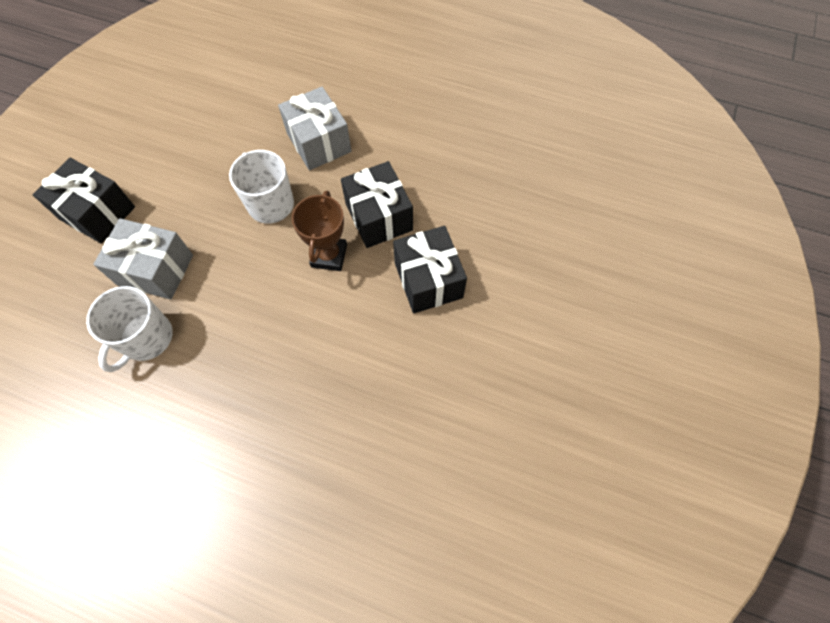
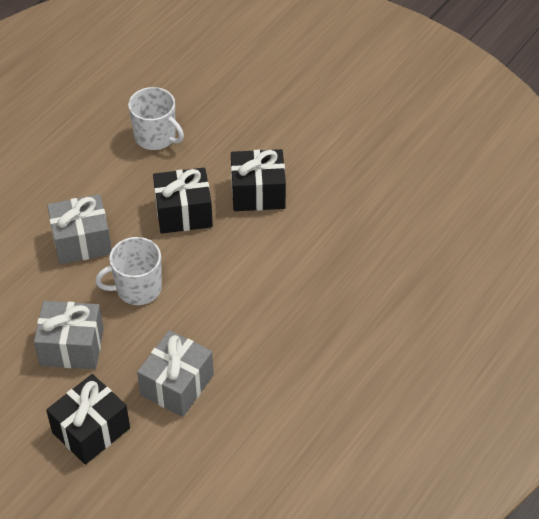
camera: 75 degrees left, 15 degrees down
(146, 338) = (247, 397): white mug -> white mug (156, 137)
(191, 171) = (72, 347): none -> grey gift
(329, 256) = (210, 254): brown trophy -> none

